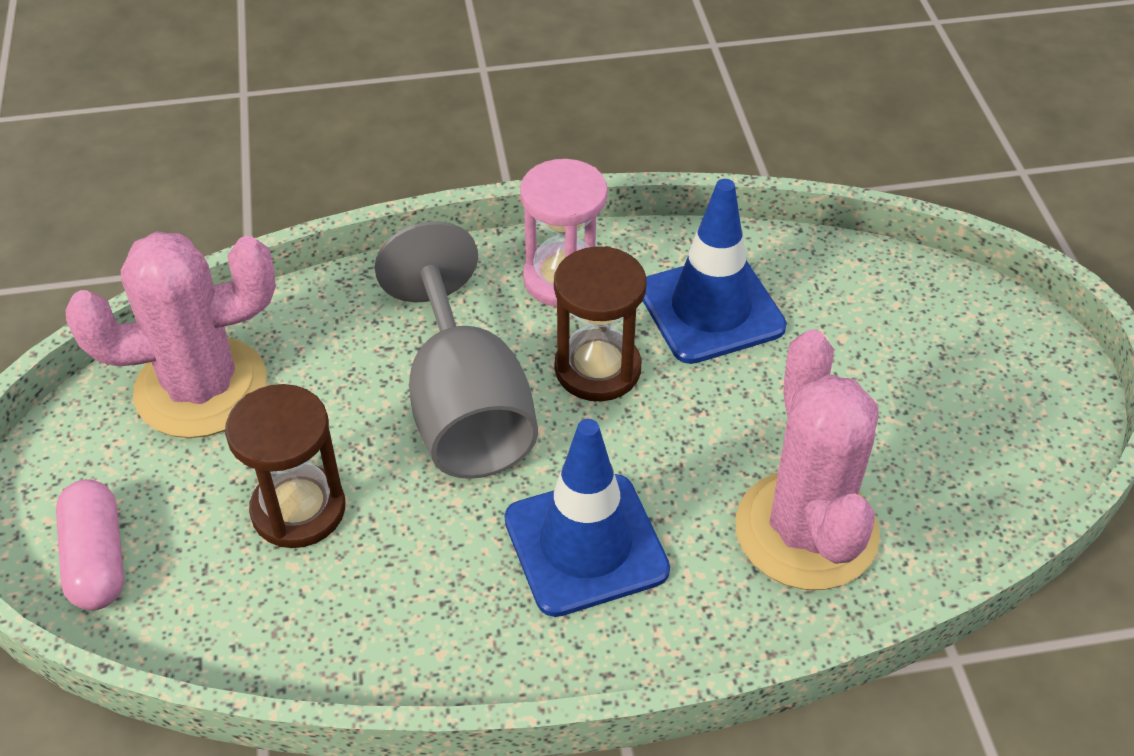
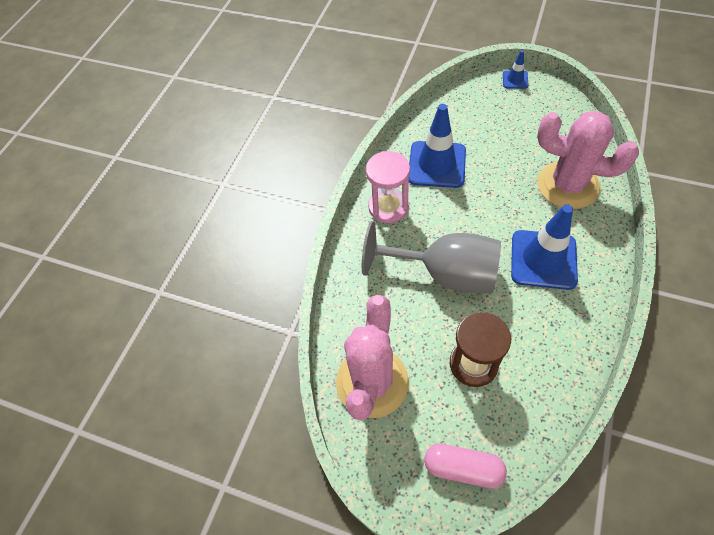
camera: 55 degrees left, 10 degrees up
(597, 369) = (449, 216): brown hourglass -> none
(1042, 352) = (515, 80): none -> blue traffic cone

